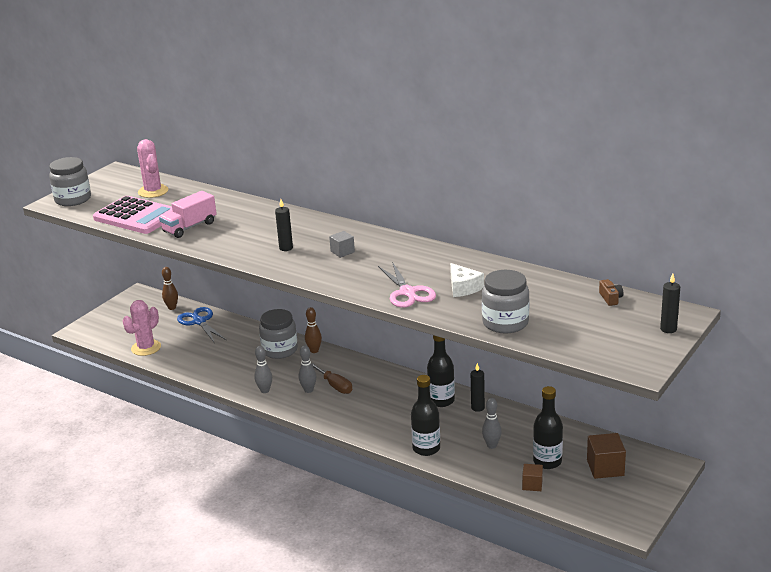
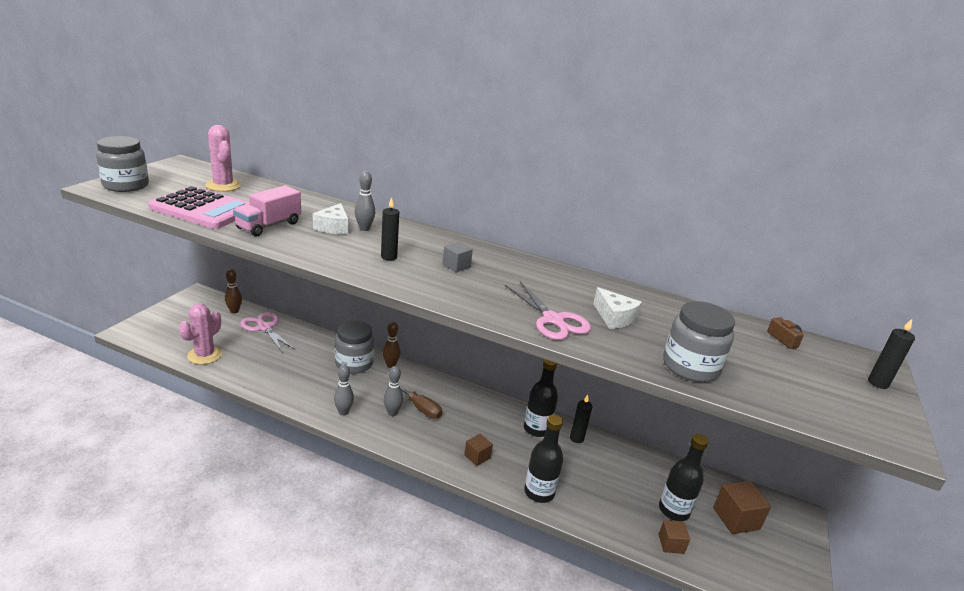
camera: 15 degrees left, 0 degrees up
(199, 322) = (264, 328): blue scissors -> pink scissors
(244, 224) = (333, 227): none -> white cheese
(378, 423) = (477, 456): none -> brown cube
(491, 445) = (608, 488): grey bowling pin -> grey bowling pin (364, 229)

